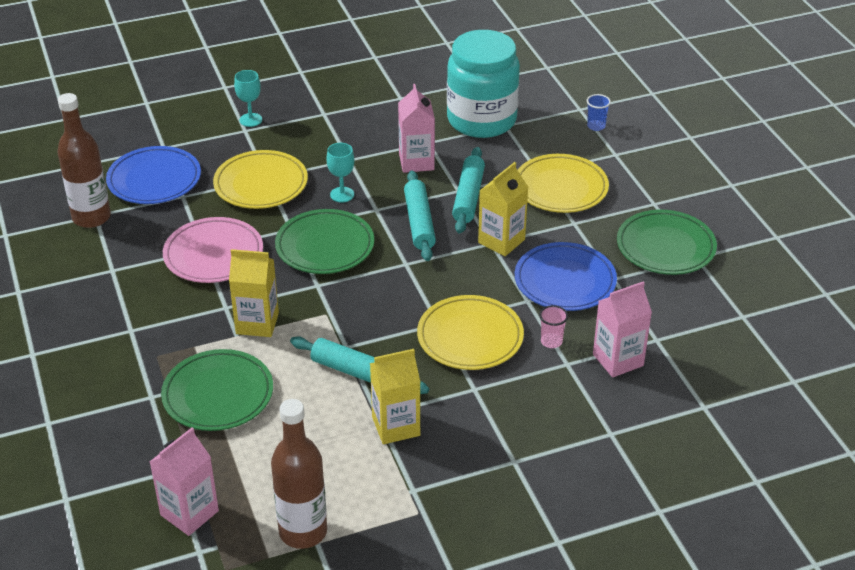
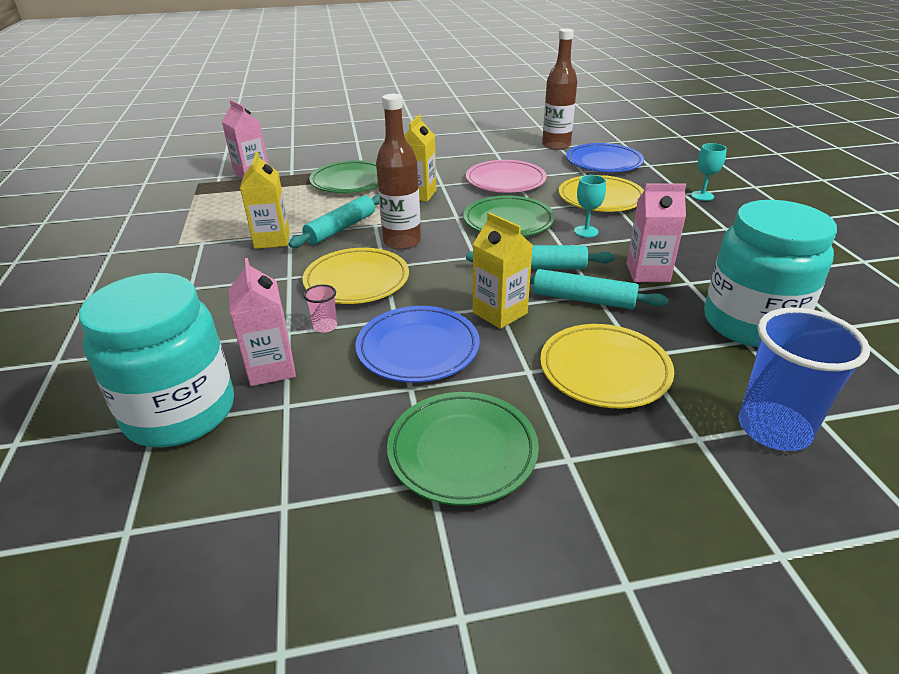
camera: 100 degrees right, 5 degrees down
(303, 531) = (203, 204): brown bottle -> brown bottle (402, 242)
(596, 126) = (773, 429): blue cup -> blue cup, size x2.32
(686, 396) = (180, 412): none -> turquoise jar

